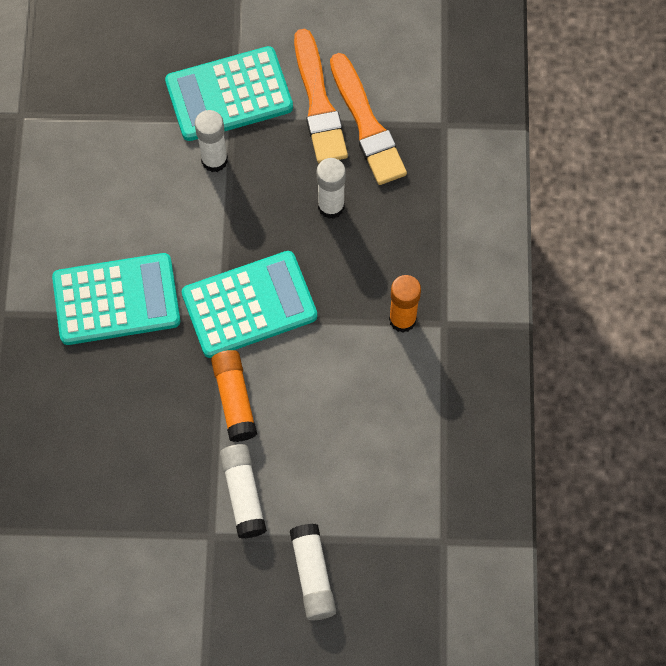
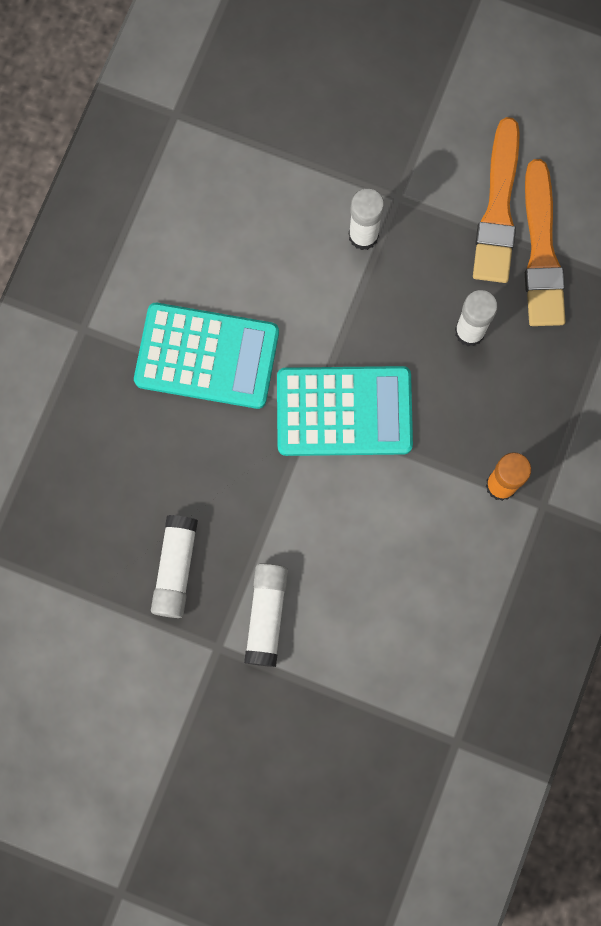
camera: 20 degrees right, 10 degrees up
(229, 95) = (404, 166): turquoise calculator -> none
(234, 399) = (292, 510): orange glue stick -> none
(313, 575) = (307, 728): white glue stick -> white glue stick (175, 568)

